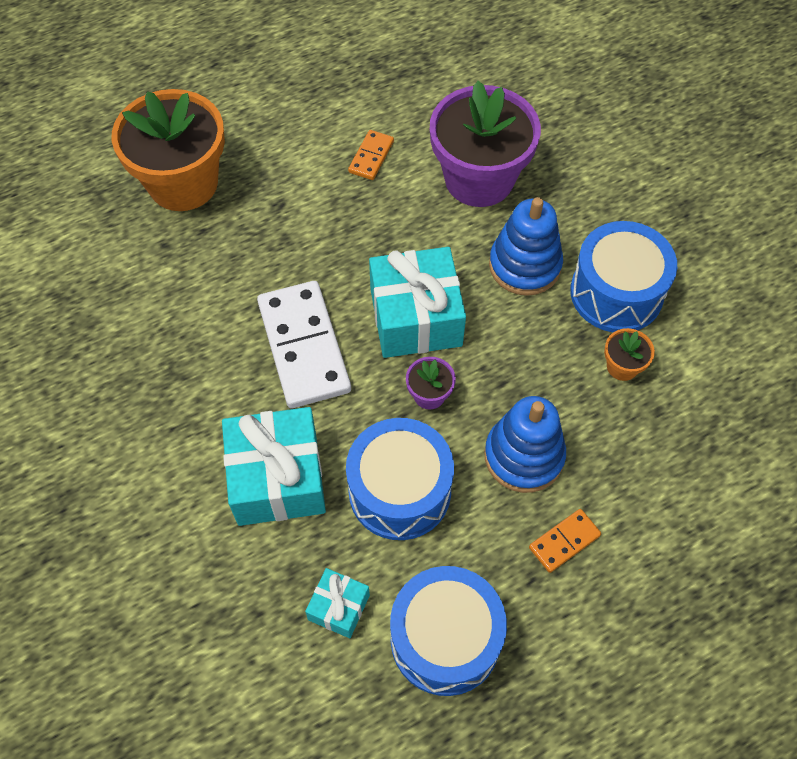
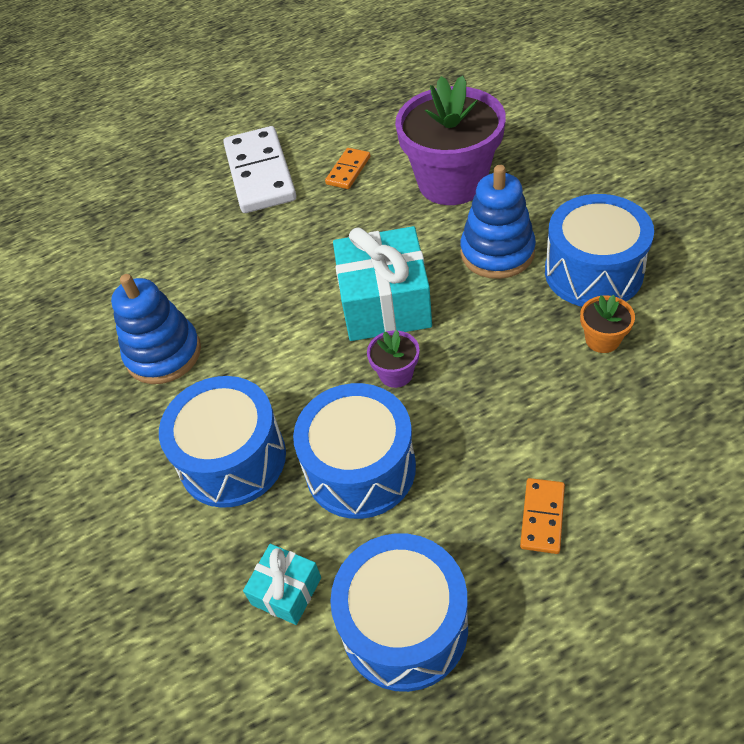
camera: 10 degrees right, 10 degrees down
(183, 183) = (170, 202): orange flower pot -> none
(277, 478) = (232, 459): turquoise gift -> blue drum
(304, 347) = (271, 334): white domino -> white domino (260, 173)
(524, 456) = (496, 430): blue stacking toy -> blue stacking toy (163, 354)
(564, 541) = (542, 517): orange domino -> orange domino turned 45 degrees counterclockwise

